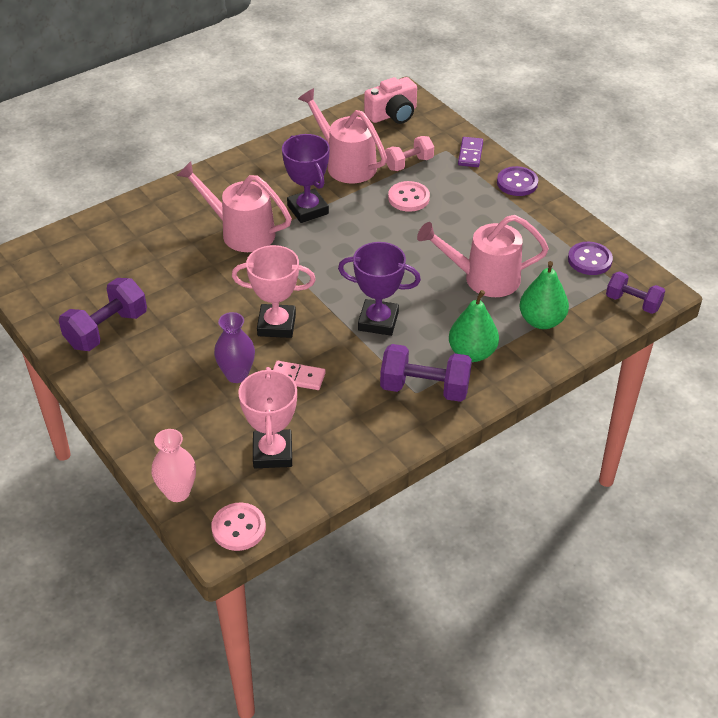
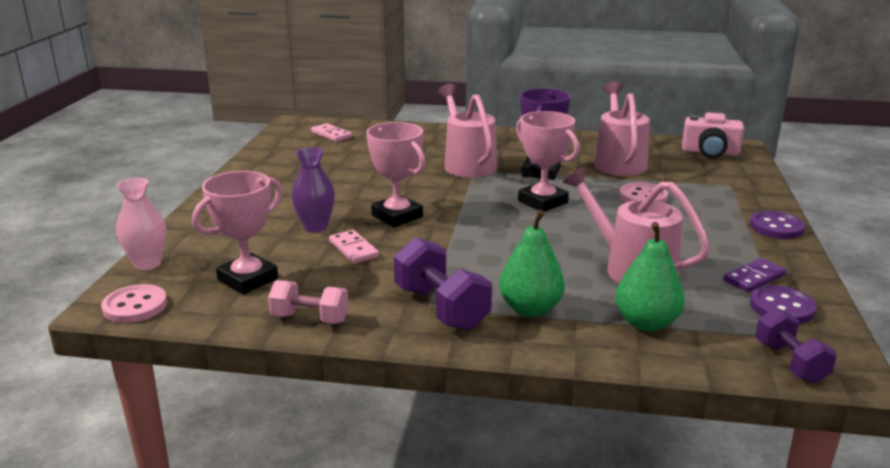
camera: 45 degrees right, 20 degrees down
(68, 260) = (331, 135): none -> pink domino
(106, 330) = (285, 170): purple dumbbell -> none
(352, 244) = (542, 202): none -> pink trophy
(378, 321) = (481, 250): purple trophy -> none
(409, 163) = (678, 180): pink dumbbell -> pink dumbbell (310, 318)
(470, 154) = (752, 195): purple domino -> purple domino (754, 278)

